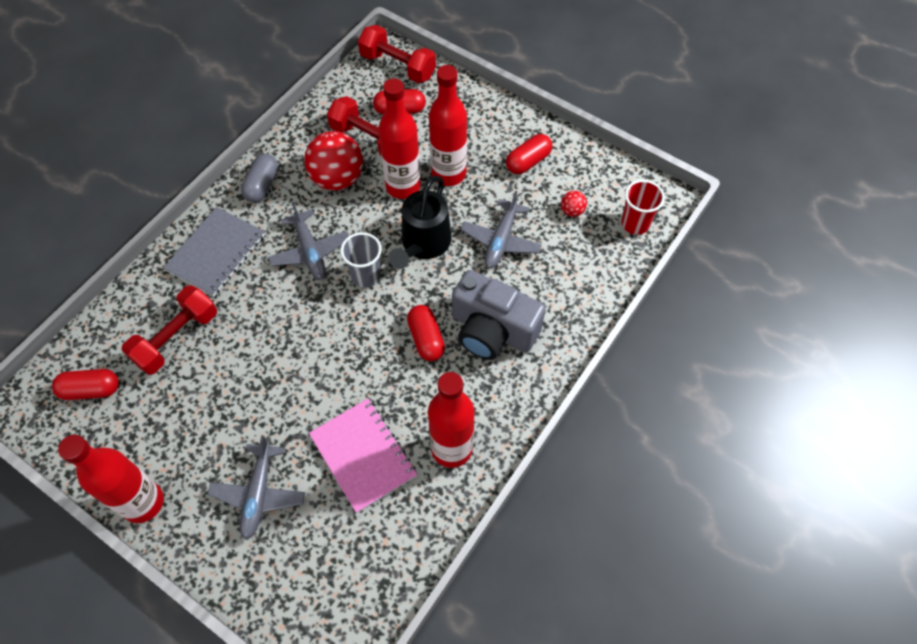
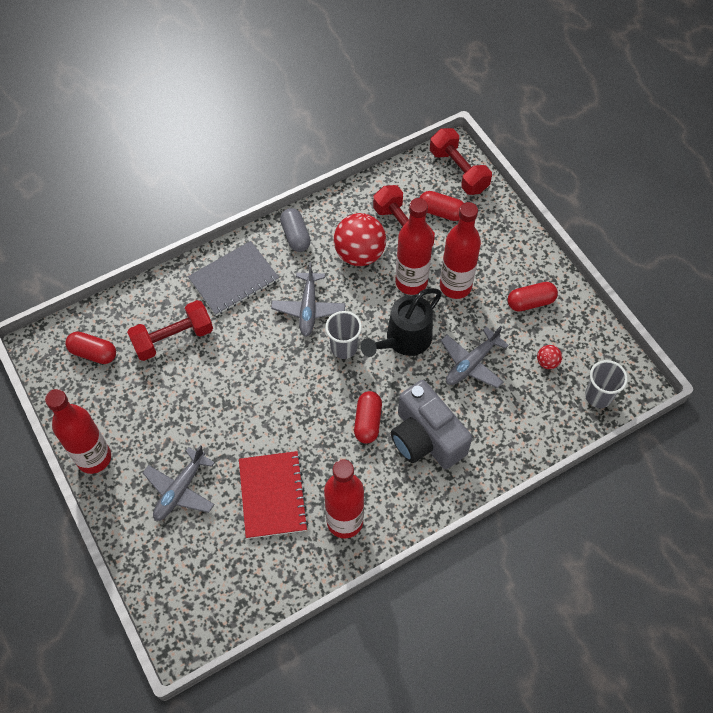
camera: 25 degrees right, 0 degrees up
(262, 185) = (295, 236): grey capsule -> grey capsule turned 60 degrees counterclockwise
(363, 455) = (272, 495): pink notebook -> red notebook
(635, 223) = (598, 396): red cup -> grey cup

